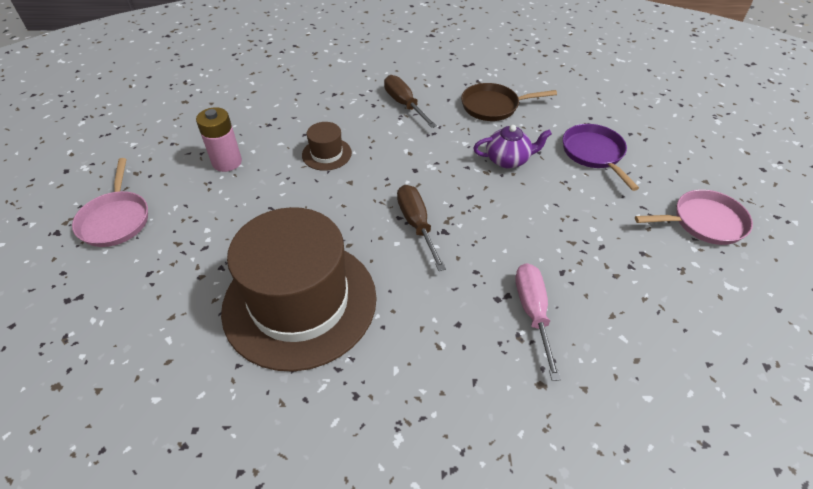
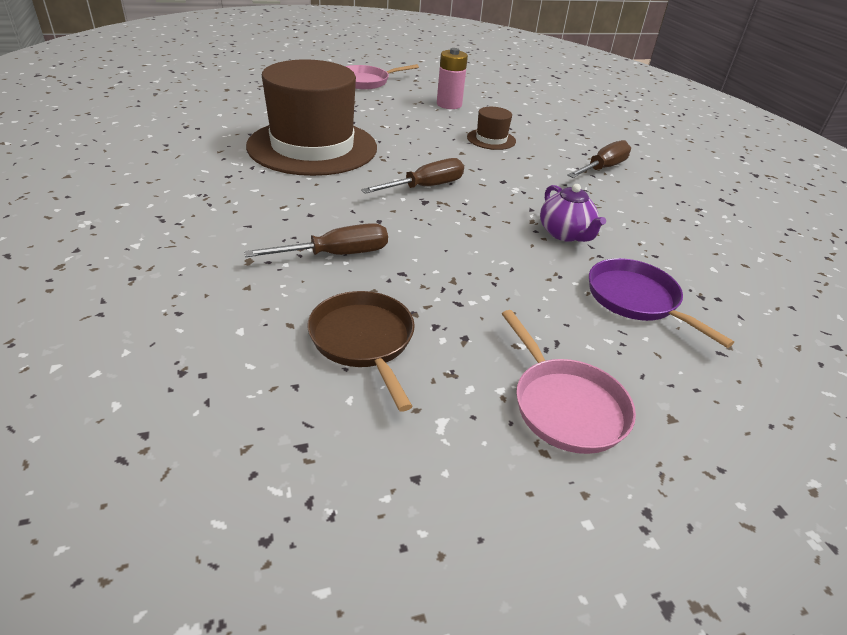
camera: 70 degrees right, 10 degrees down
(493, 106) = (658, 221): brown pan -> brown pan (364, 341)
(532, 312) = (337, 254): pink screwdriver -> brown screwdriver
(594, 154) = (636, 300): purple pan -> purple pan turned 90 degrees counterclockwise

